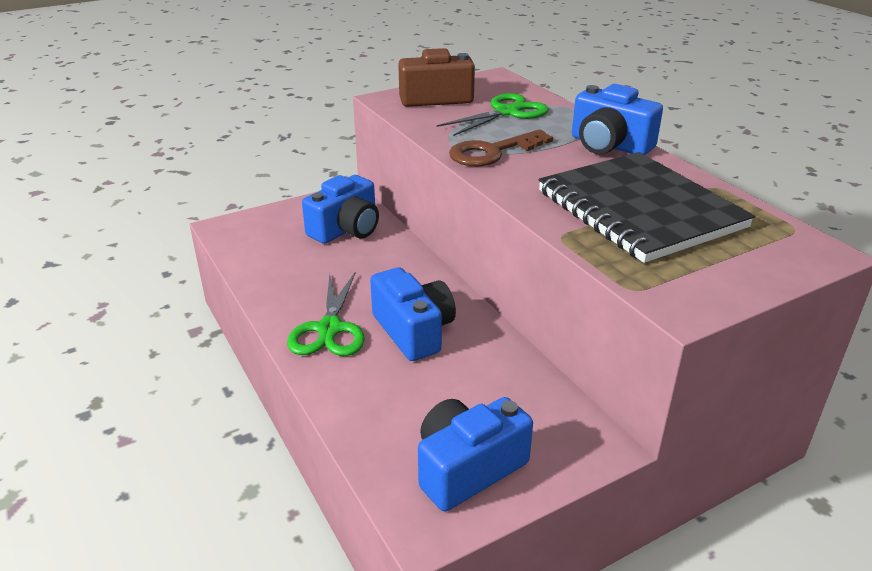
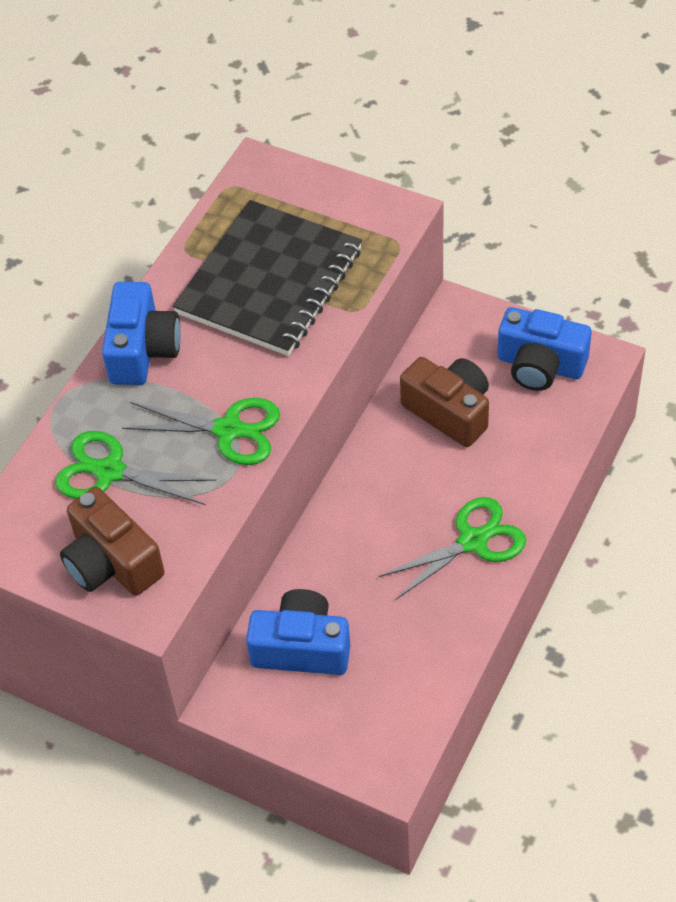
camera: 120 degrees left, 20 degrees up
(413, 331) = (424, 480): blue camera -> none
(470, 377) = (449, 411): none -> brown camera
(492, 152) = (229, 430): brown key -> green scissors

